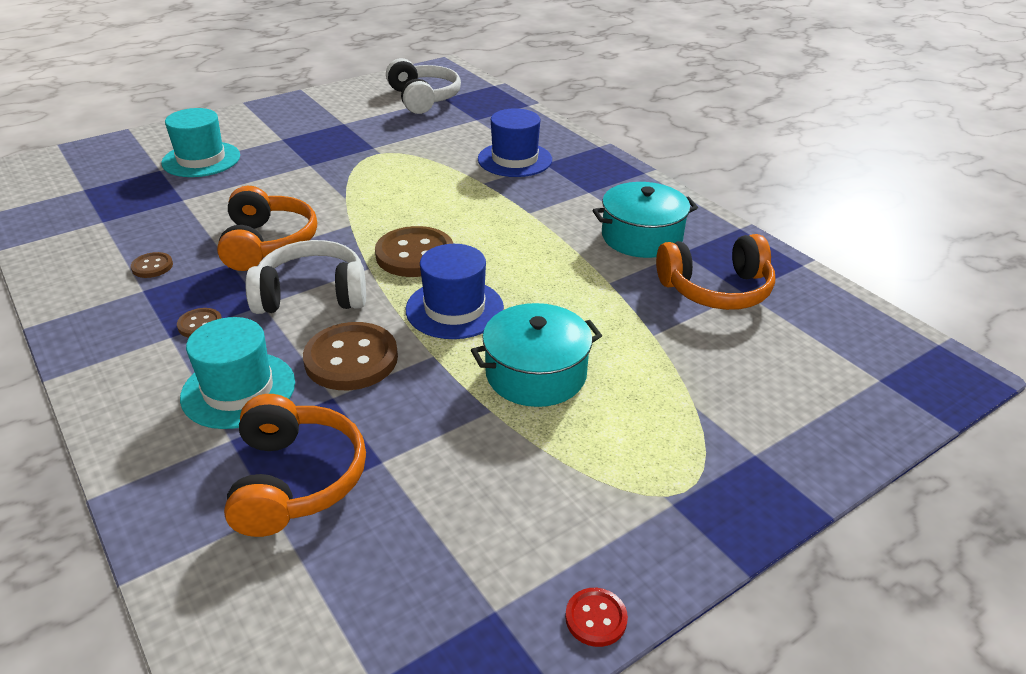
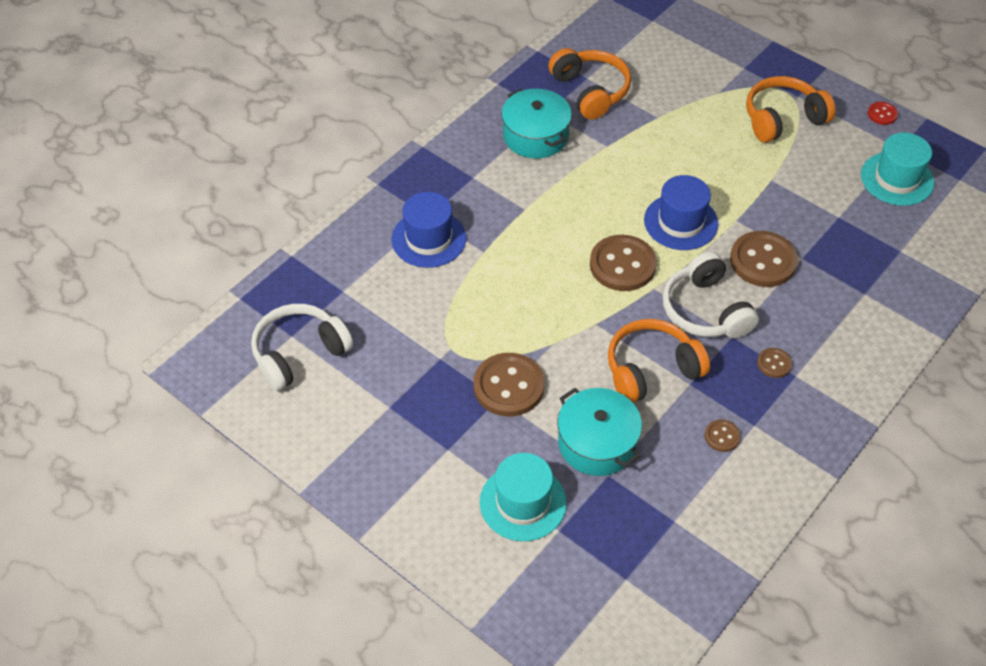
camera: 105 degrees left, 15 degrees up
(238, 390) = (823, 309): turquoise hat -> turquoise hat (897, 179)
(295, 479) = (874, 250): orange headphones -> orange headphones (782, 119)
(317, 171) = (508, 386): none -> brown button
(536, 374) = (727, 166): turquoise pot -> turquoise pot (597, 443)

